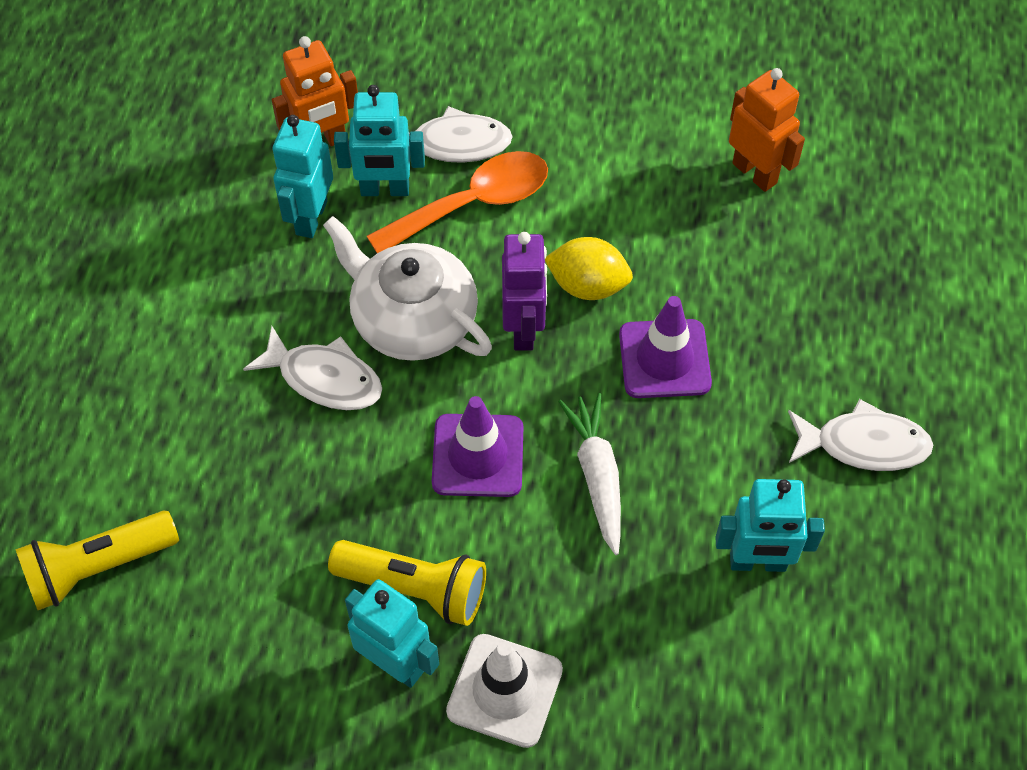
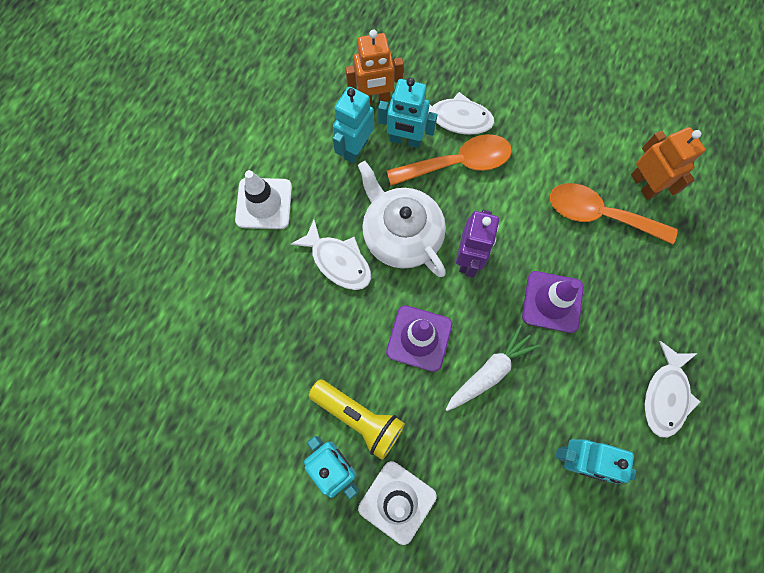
camera: 15 degrees right, 15 degrees up
(98, 567) = (175, 352): yellow flashlight -> none
(186, 325) = (264, 203): none -> white traffic cone
(587, 286) = (516, 238): yellow lemon -> none
(597, 476) = (489, 372): white carrot -> white carrot turned 45 degrees clockwise
(702, 227) = (599, 215): none -> orange spoon
(863, 444) = (665, 395): white fish -> white fish turned 90 degrees clockwise

